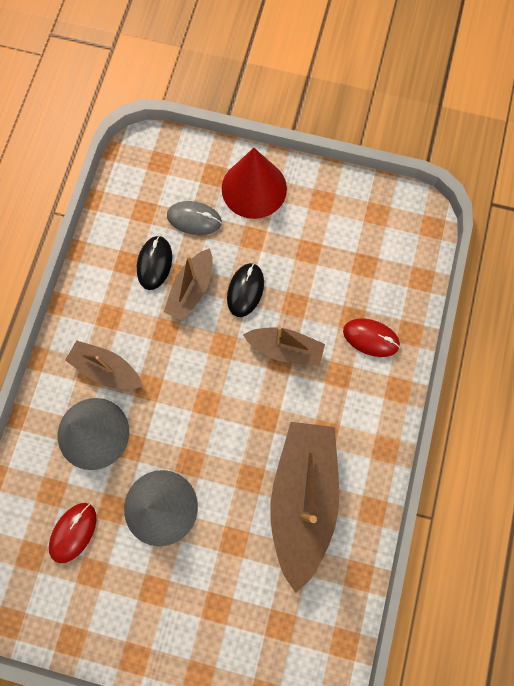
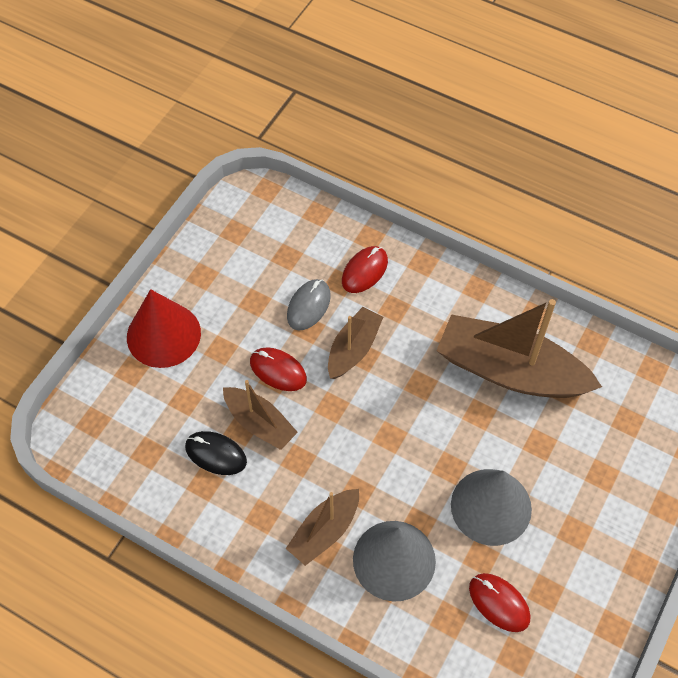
camera: 75 degrees left, 15 degrees down
(194, 219) = (177, 402): grey mouse -> grey mouse (308, 306)
(245, 290) = (278, 371): black mouse -> red mouse

